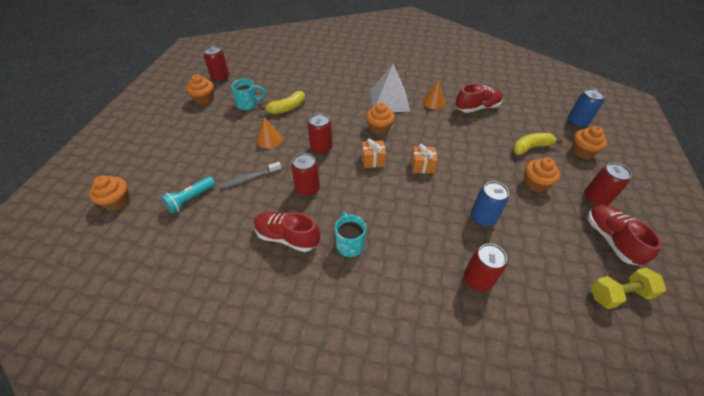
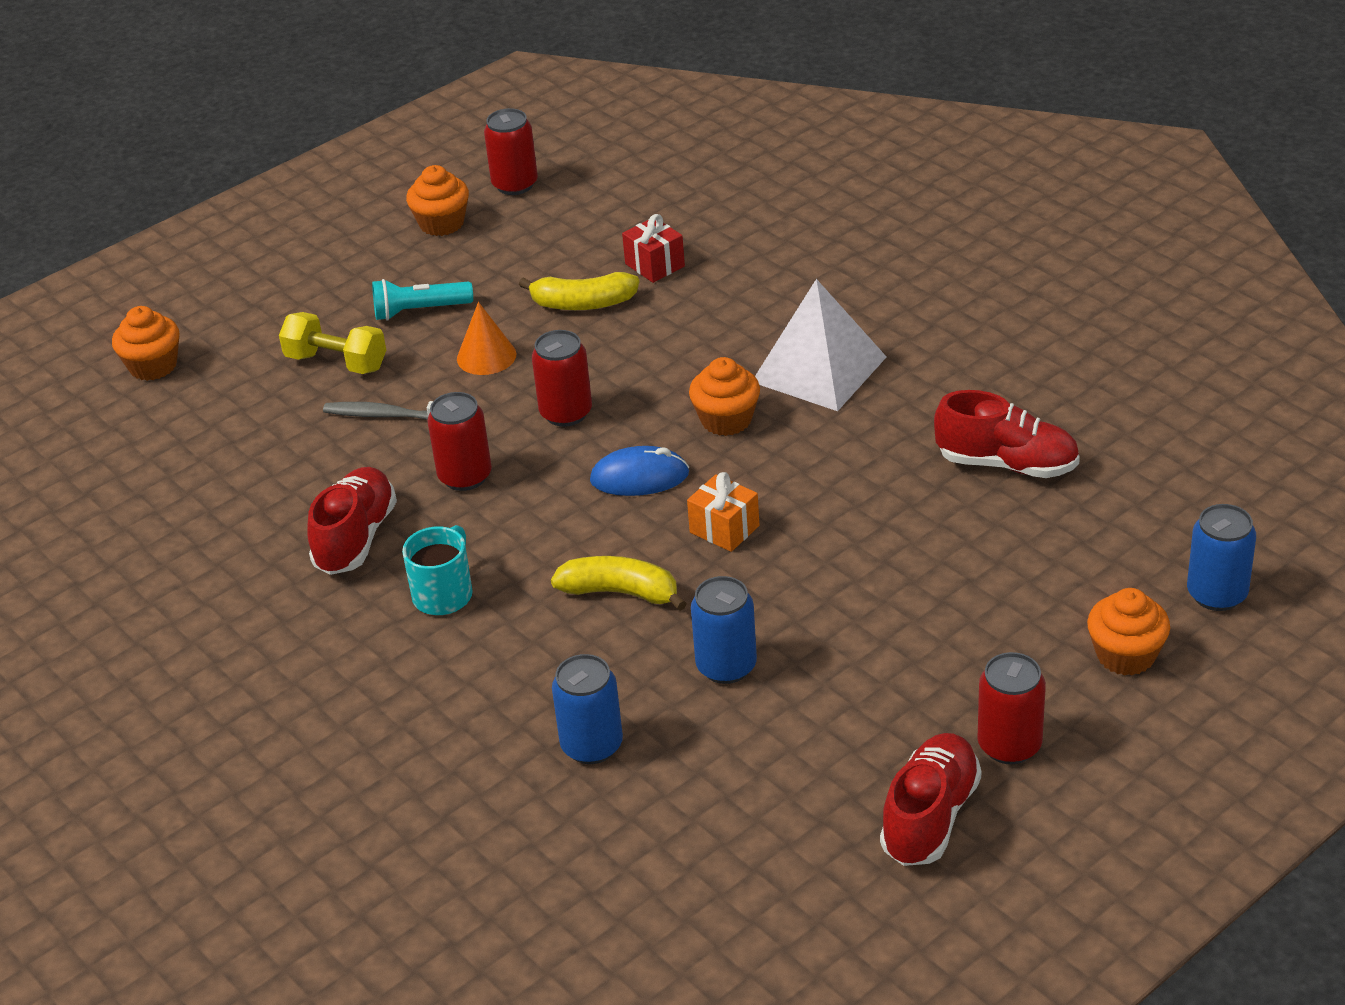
camera: 40 degrees right, 10 degrees down
(190, 199) = (262, 410): turquoise flashlight -> turquoise flashlight (419, 311)
(248, 104) = (515, 266): turquoise mug -> none
(287, 237) = (356, 538): red shoe -> red shoe turned 45 degrees clockwise
(299, 87) = (654, 265): none -> red gift
(373, 160) = (639, 477): orange gift -> blue mouse
(434, 102) = (919, 412): orange cone -> none
(477, 280) = (592, 746): red can -> blue can
(531, 147) = (1013, 596): yellow banana -> yellow banana (620, 592)
(535, 183) = (918, 662): orange cupcake -> none
(618, 294) = (813, 889): yellow dumbbell -> yellow dumbbell (336, 362)

